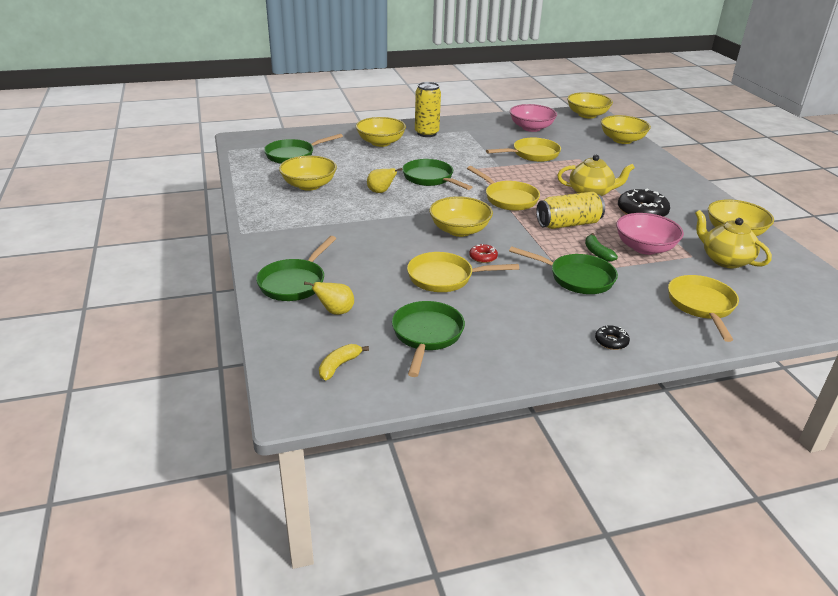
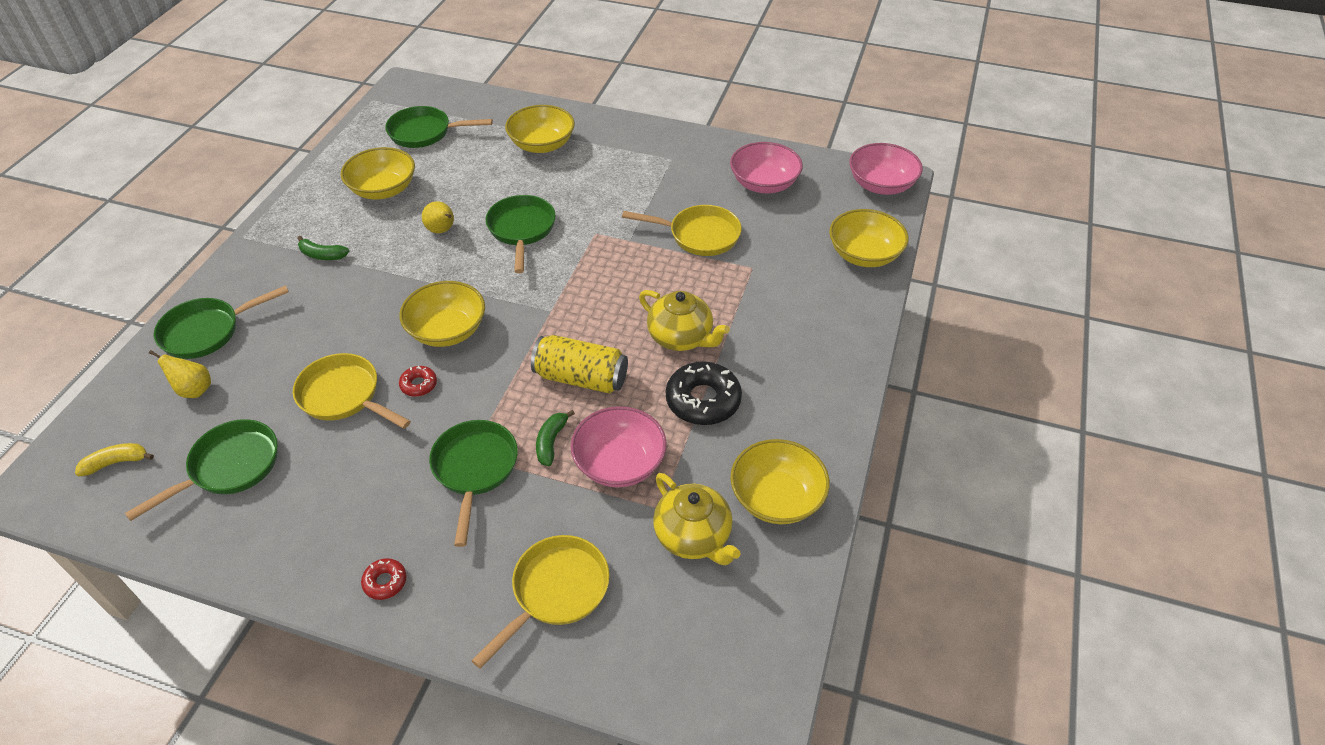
camera: 35 degrees right, 15 degrees up
(317, 224) = (322, 255): none -> green banana
(426, 133) = (616, 147): yellow can -> none
(508, 198) = (567, 303): yellow pan -> none
(577, 278) = (475, 469): green pan -> green pan turned 150 degrees counterclockwise
(587, 115) = (881, 185): yellow bowl -> pink bowl
(611, 341) = (385, 582): black donut -> red donut
(725, 260) = (693, 536): yellow teapot -> yellow teapot turned 150 degrees clockwise

